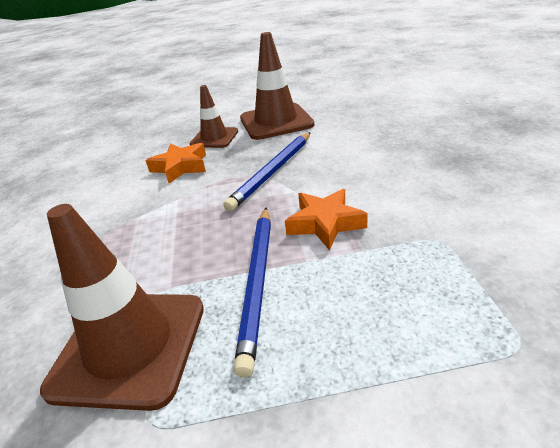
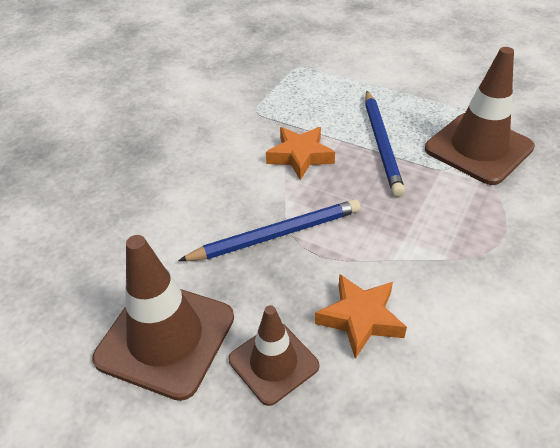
camera: 145 degrees left, 10 degrees up
(257, 282) = (381, 144): blue pencil -> blue pencil turned 135 degrees clockwise

